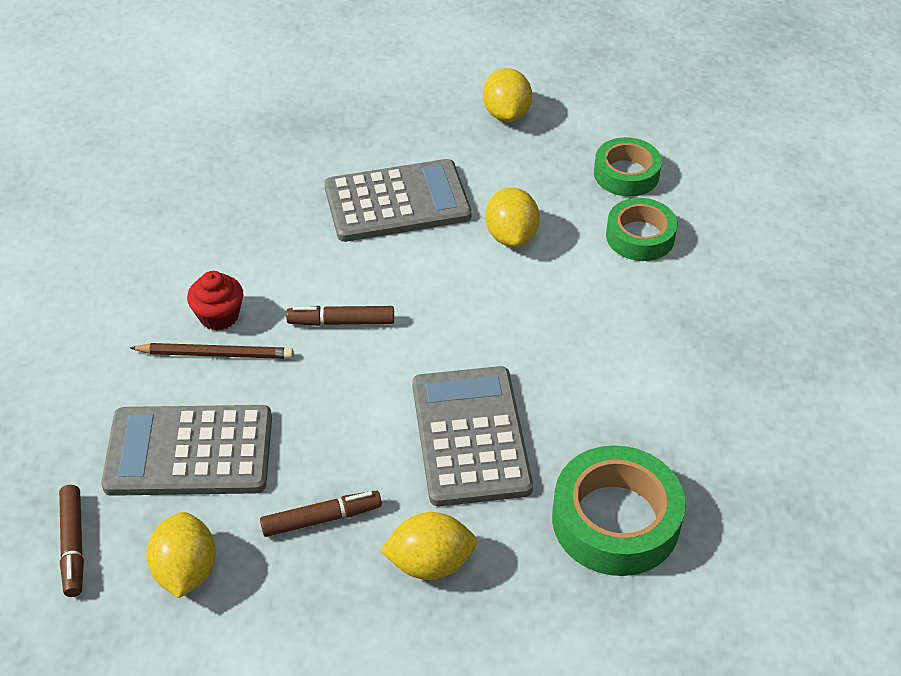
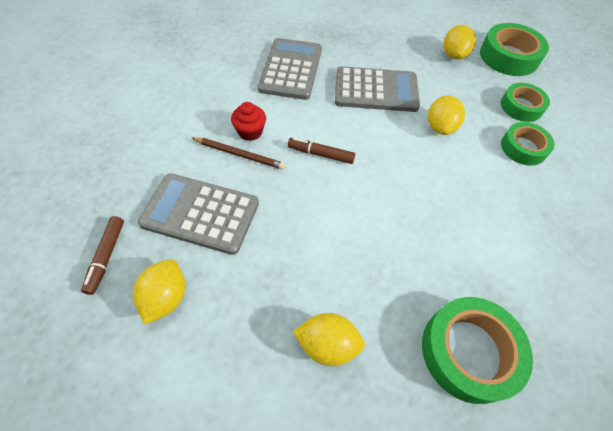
camera: 15 degrees right, 10 degrees up
(321, 519) = (265, 286): brown marker -> none
(470, 436) = (381, 255): grey calculator -> grey calculator (291, 69)
(593, 96) = (509, 56): none -> green tape

